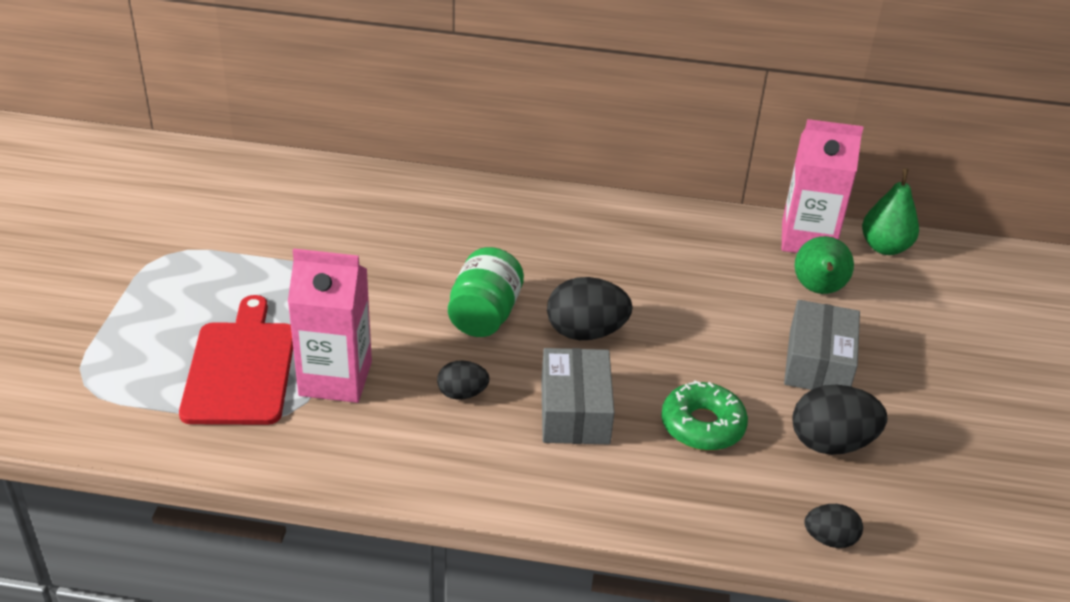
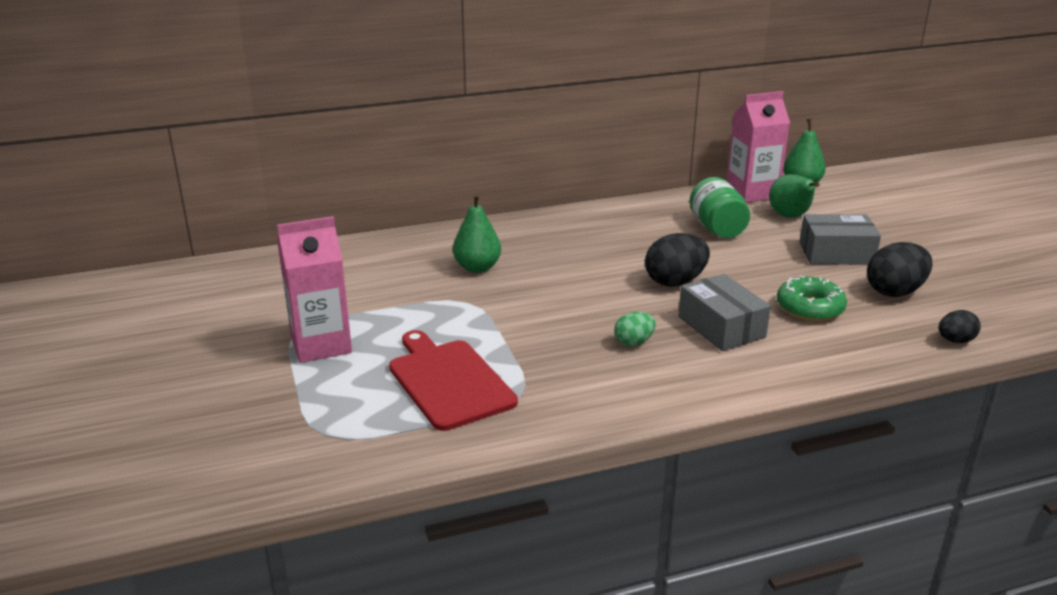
camera: 25 degrees left, 10 degrees down
(335, 379) = (531, 363): pink carton -> pink carton (321, 345)
(397, 238) = (477, 267): none -> green pear
(462, 394) = (634, 342): black egg -> green egg
(484, 315) = (595, 293): green jar -> green jar (717, 228)
(818, 363) = (836, 253): grey box -> grey box turned 75 degrees counterclockwise

